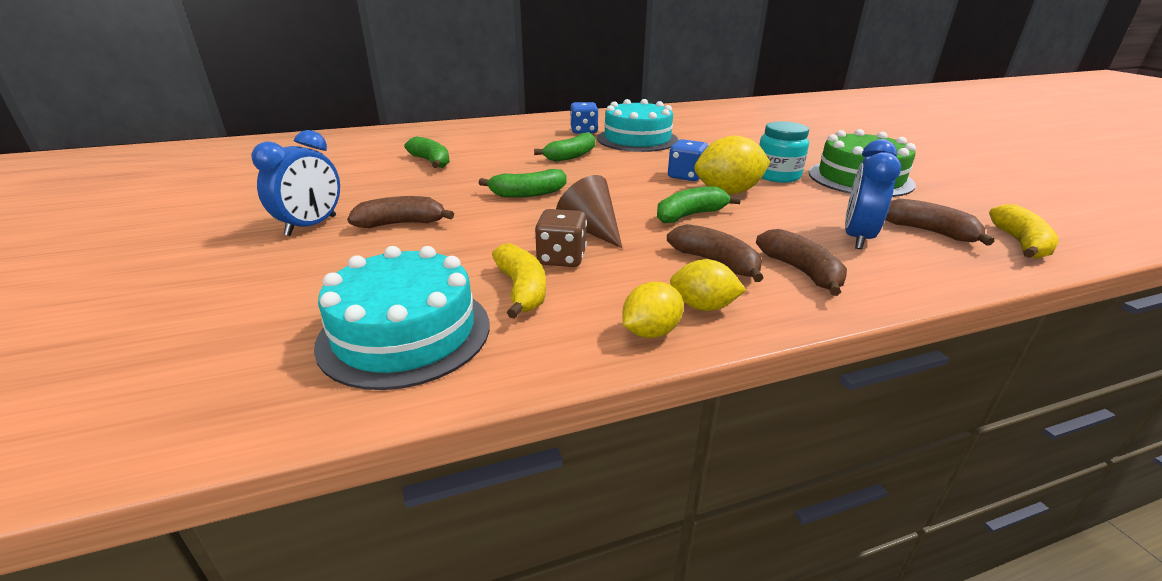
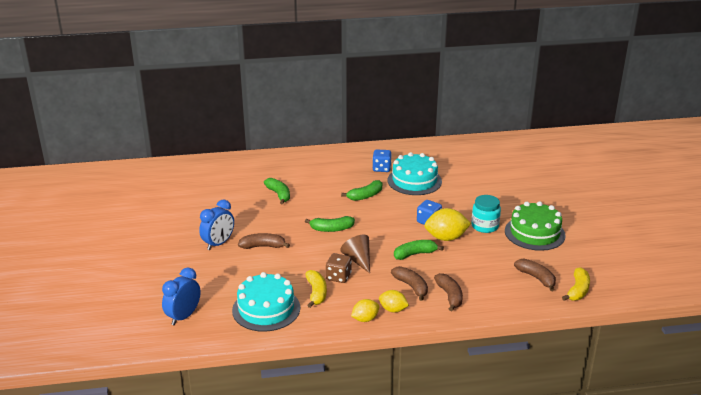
camera: 10 degrees right, 0 degrees up
(857, 237) = (494, 278): blue clock -> blue clock (183, 316)

